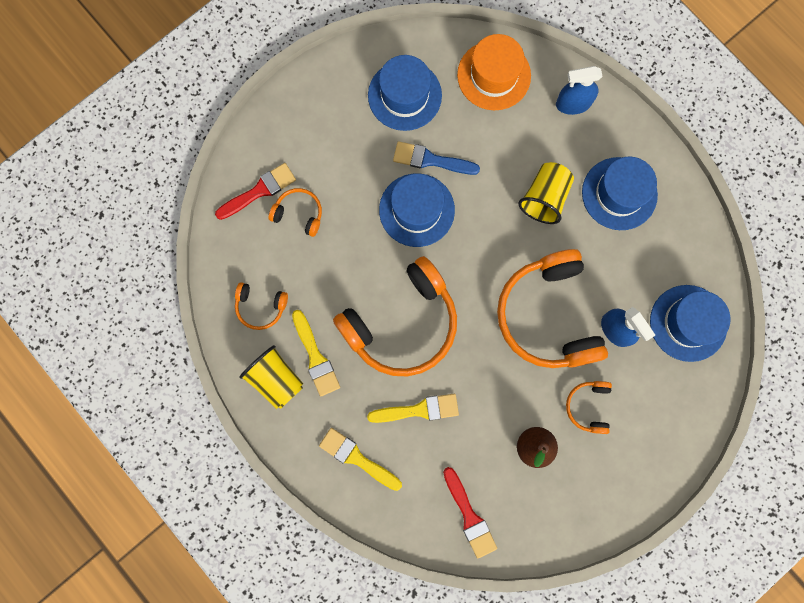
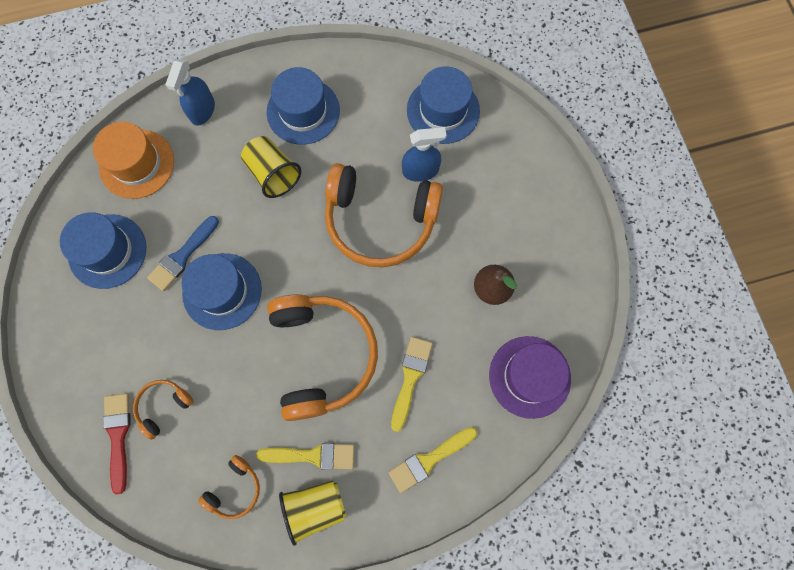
camera: 65 degrees left, 5 degrees down
(469, 516) = (529, 376): red brush -> purple hat
(588, 406) = (477, 225): orange headphones -> none

